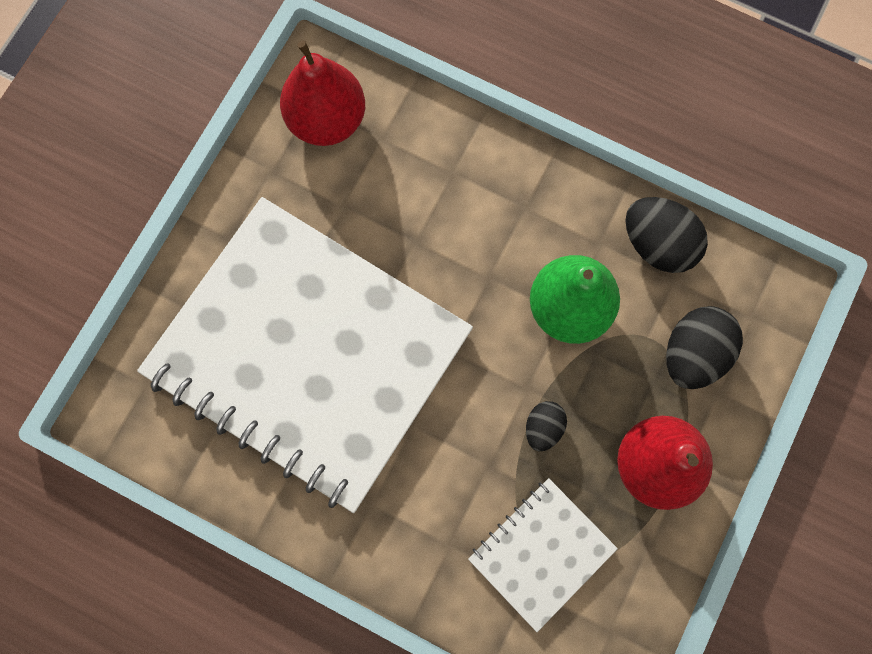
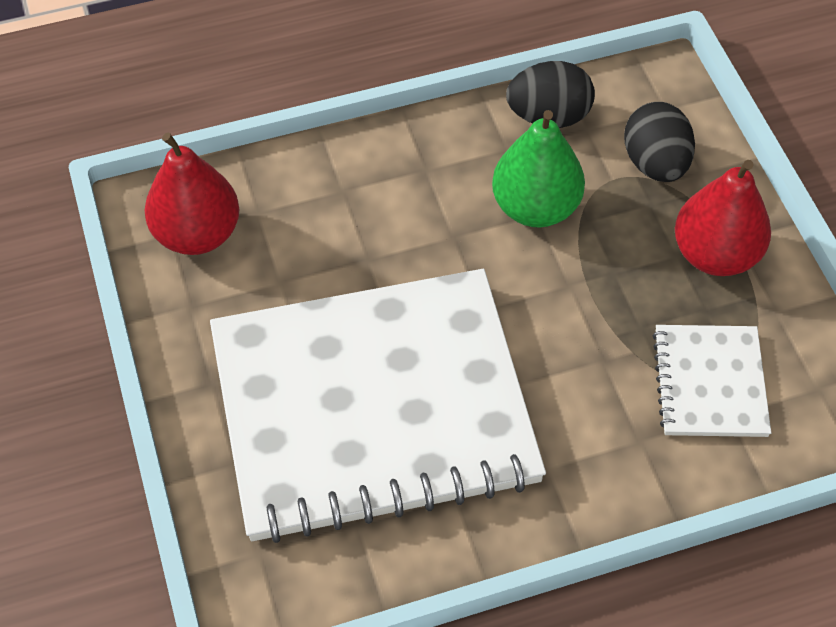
camera: 45 degrees left, 20 degrees down
(543, 427) = (611, 300): black egg -> none

